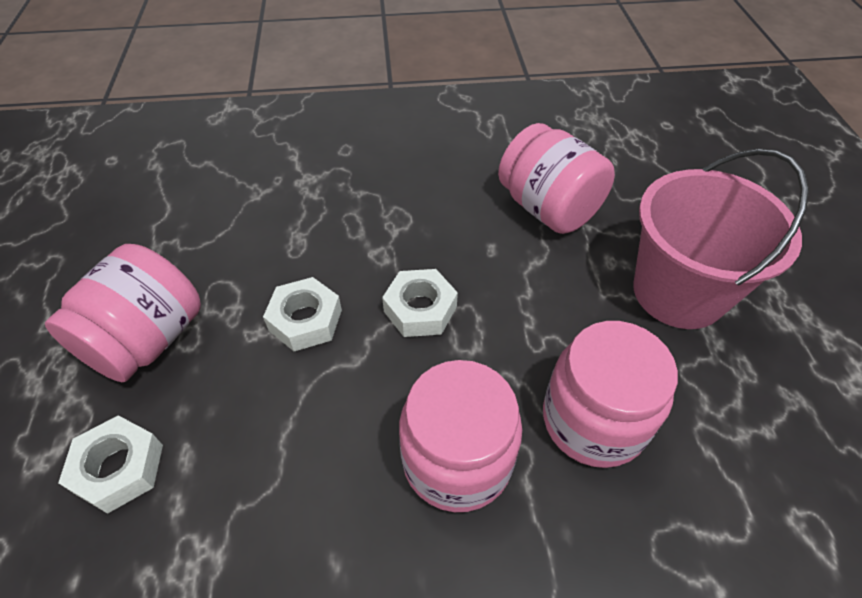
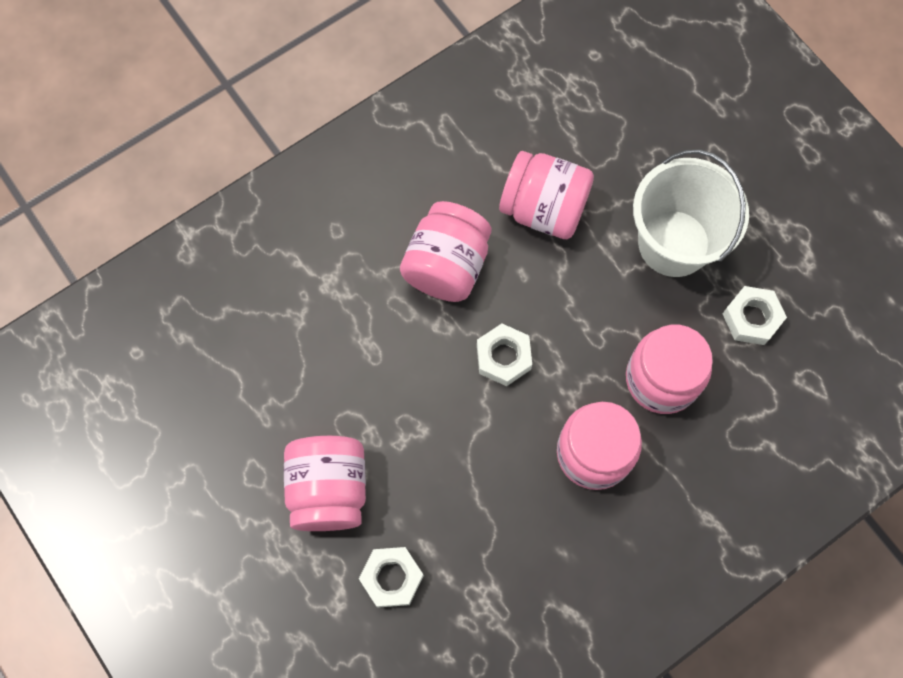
camera: 30 degrees left, 20 degrees up
(305, 320) = (429, 411): white nut -> white nut (751, 318)
(421, 211) = (446, 266): none -> pink jar
(678, 292) = (674, 243): pink bucket -> white bucket

